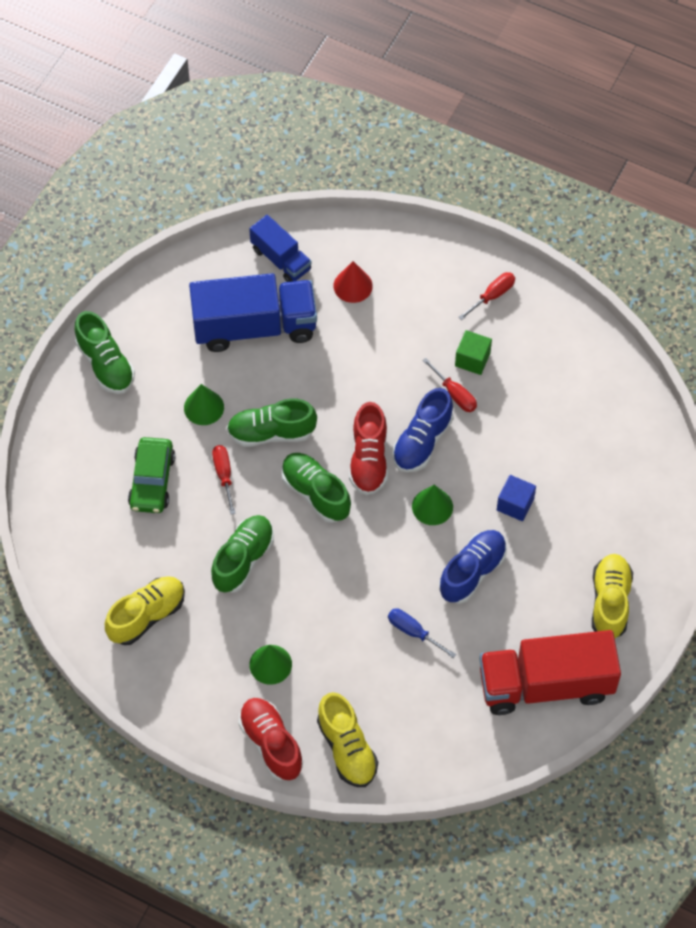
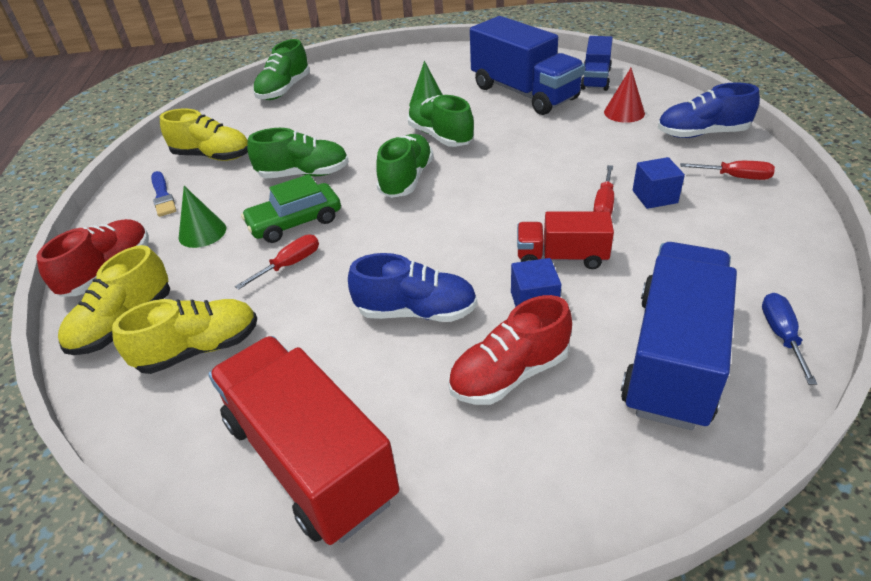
camera: 60 degrees right, 20 degrees down
(105, 364) = (416, 61): green shoe -> green shoe (284, 90)
(152, 481) = (339, 111): green car -> green car (295, 222)
(186, 676) = (163, 196): none -> blue brush
(224, 475) = (376, 134): red screwdriver -> red screwdriver (290, 264)
(369, 460) = (472, 190): red shoe -> red shoe (509, 374)
(413, 632) = (304, 304): blue screwdriver -> blue screwdriver (781, 335)
(422, 442) = (528, 209): blue shoe -> blue shoe (701, 134)
(432, 506) = (466, 247): green cone -> none
(472, 359) = (654, 197): green cube -> blue cube
(487, 460) = (561, 257): none -> red truck
(608, 470) = (673, 357): none -> blue truck
(610, 602) = (491, 463): yellow shoe -> yellow shoe (199, 349)

